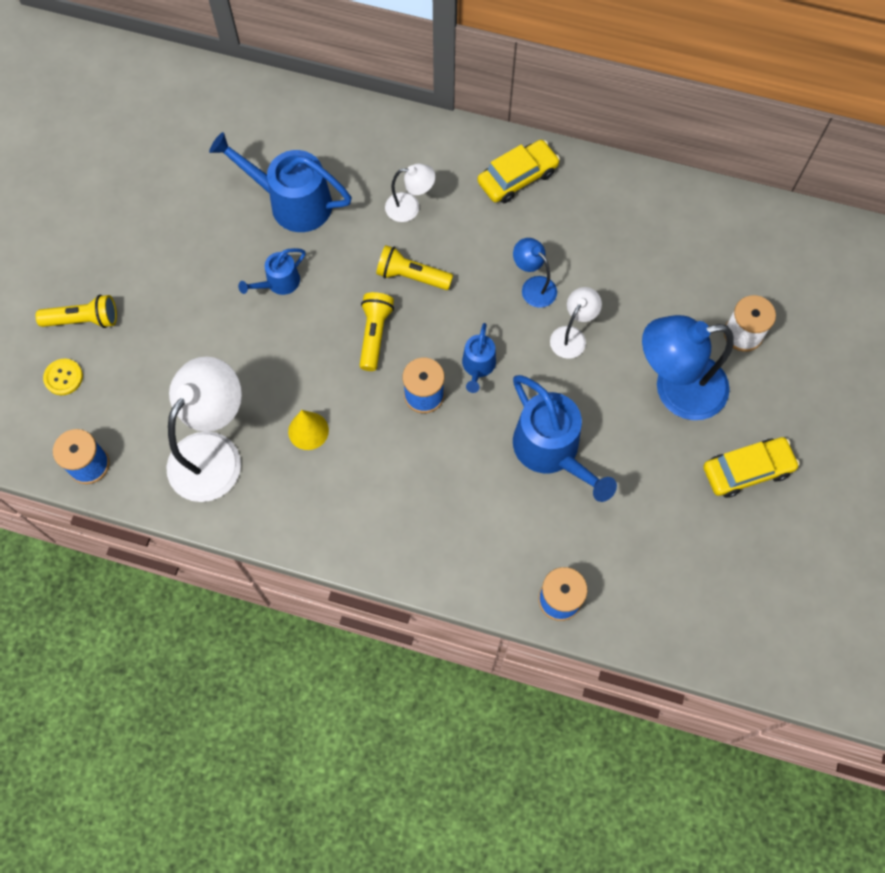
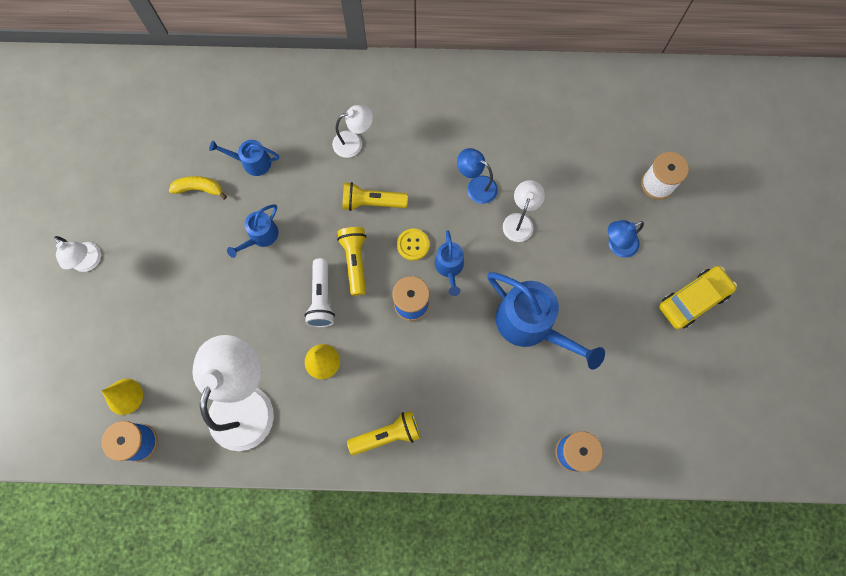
camera: 15 degrees left, 5 degrees up
(63, 377) = (95, 369): yellow button -> yellow button (413, 245)
(83, 320) = (98, 312): yellow flashlight -> yellow flashlight (387, 435)
(87, 413) = (125, 396): none -> yellow cone
(88, 265) = (89, 262): none -> white lamp
(227, 217) = (199, 189): none -> yellow banana
(292, 202) = (252, 162): blue watering can -> blue watering can, size x0.53
(327, 364) = (321, 298): none -> white flashlight
(517, 177) = (436, 95): yellow car -> none
(676, 389) = (617, 245): blue lamp -> blue lamp, size x0.51

